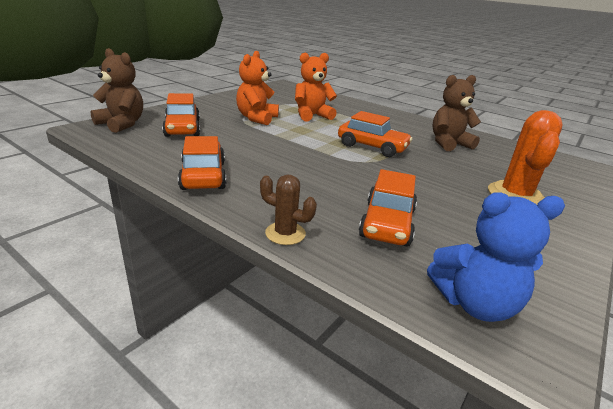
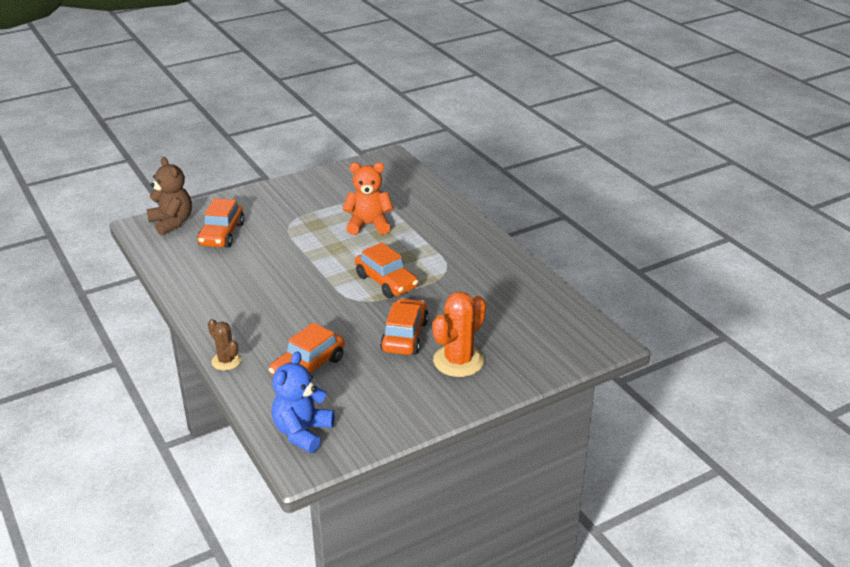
camera: 25 degrees right, 5 degrees up
(203, 176) = (204, 297): orange car -> orange car (404, 336)
(257, 118) = (304, 224): orange teddy bear -> none
(448, 143) = (480, 287): brown teddy bear -> none
(474, 303) = (302, 432): blue teddy bear -> blue teddy bear turned 90 degrees clockwise

